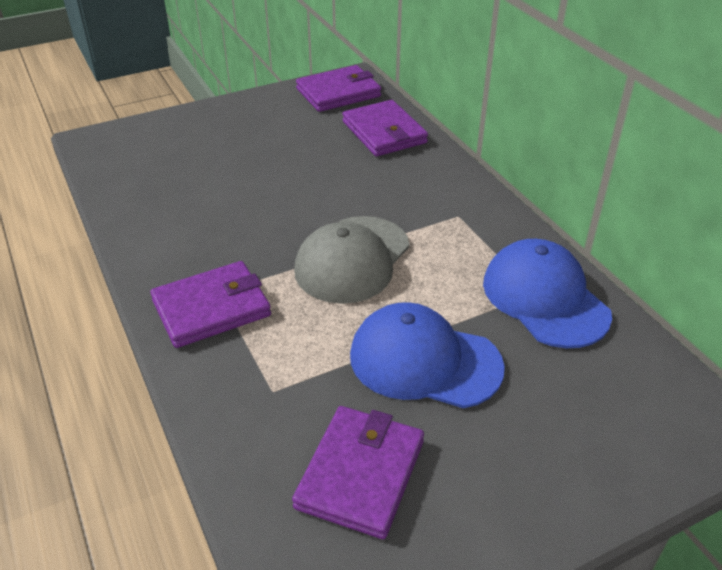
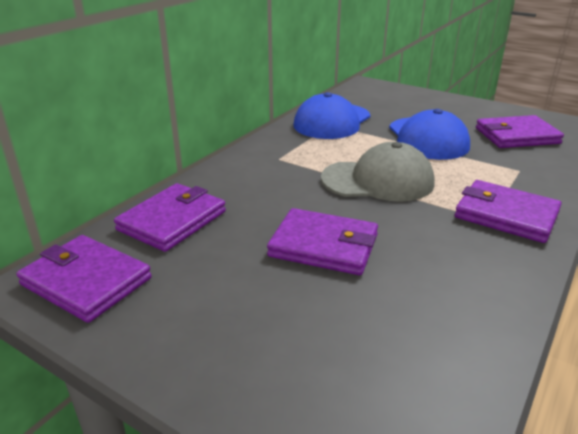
camera: 120 degrees left, 10 degrees down
(281, 185) = (324, 246): none -> purple wallet

